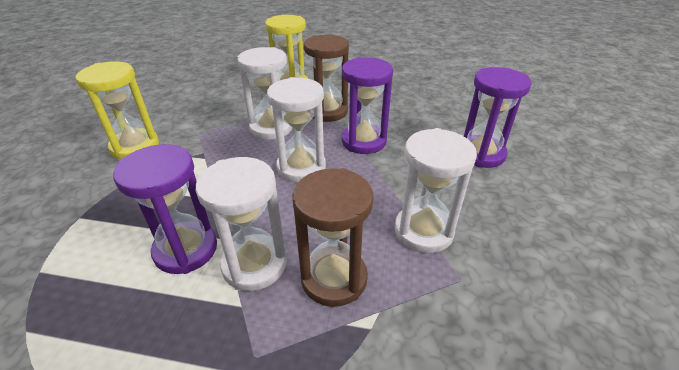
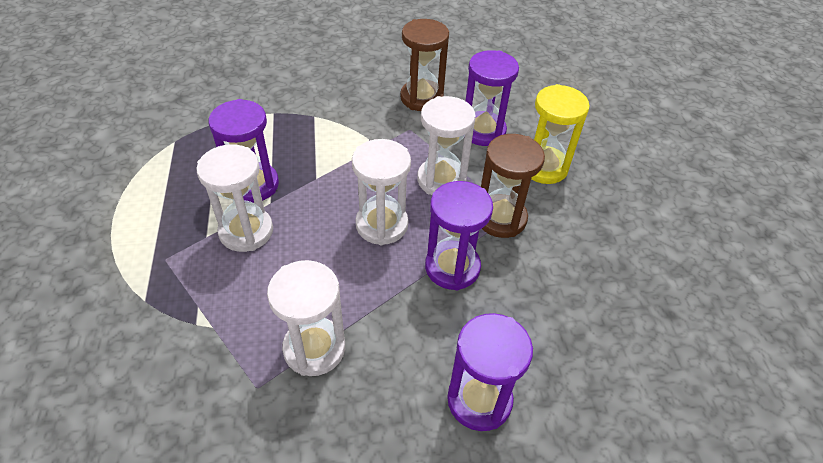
camera: 70 degrees right, 10 degrees up
(135, 146) = (368, 100): yellow hourglass -> none
(234, 99) = (483, 131): none -> purple hourglass
(334, 278) = (241, 288): brown hourglass -> brown hourglass (421, 98)

